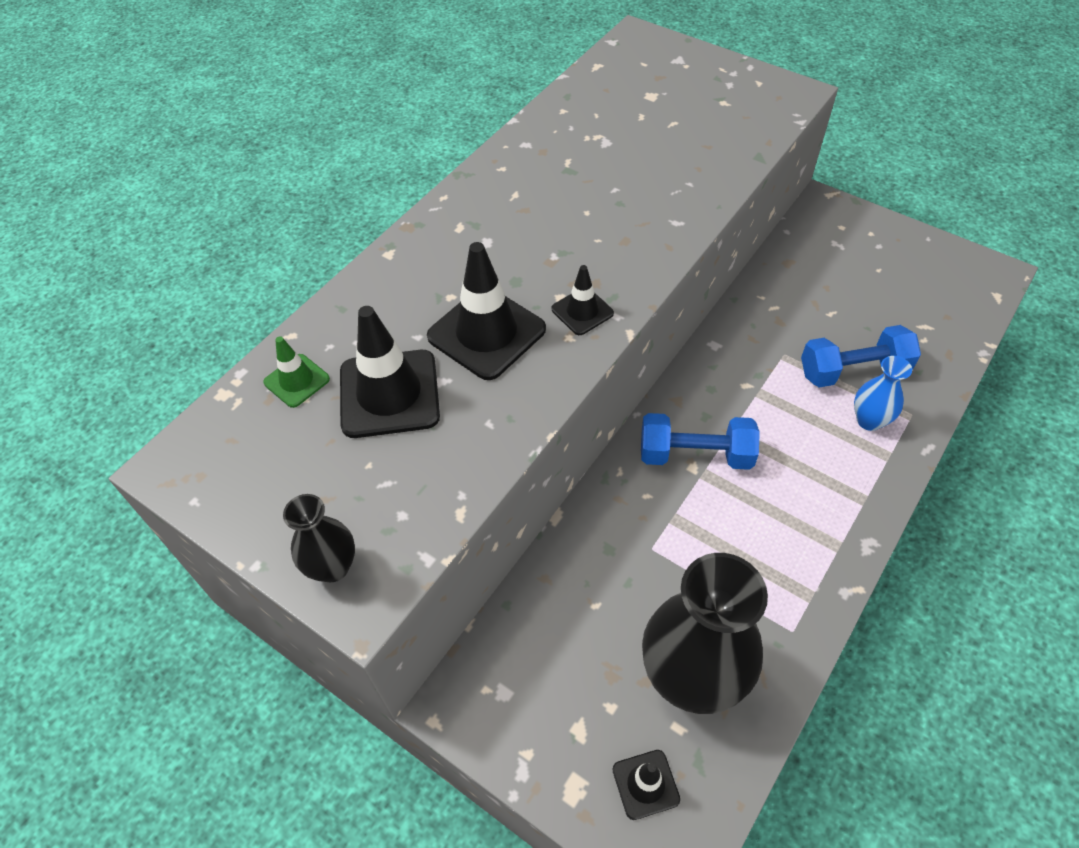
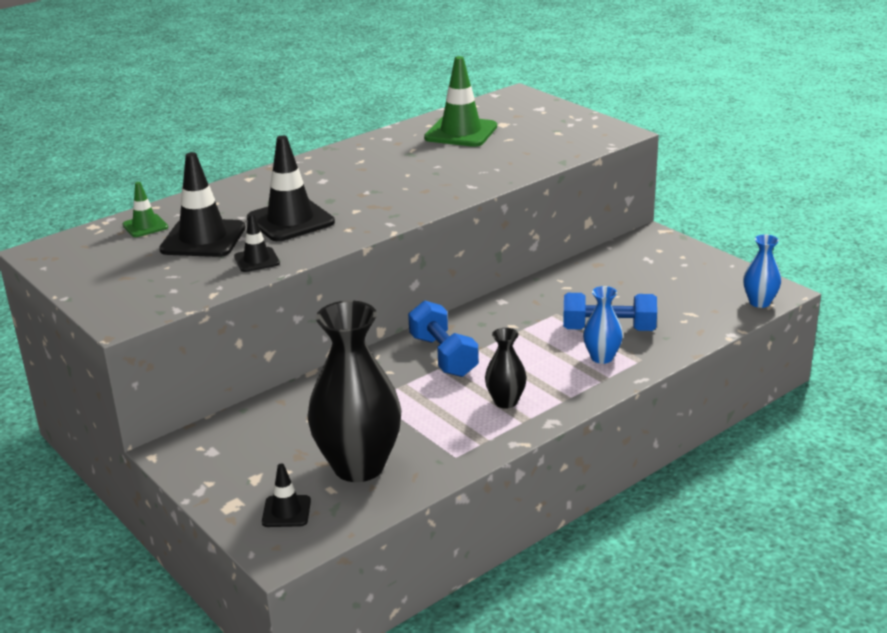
camera: 15 degrees right, 25 degrees down
(332, 567) = (113, 304): black vase -> black vase (505, 402)
(582, 311) = (366, 219): black traffic cone -> black traffic cone (257, 260)
(609, 119) = (461, 132): none -> green traffic cone
(695, 455) = (443, 356): blue dumbbell -> blue dumbbell turned 45 degrees clockwise
(986, 294) = (759, 302): none -> blue vase

